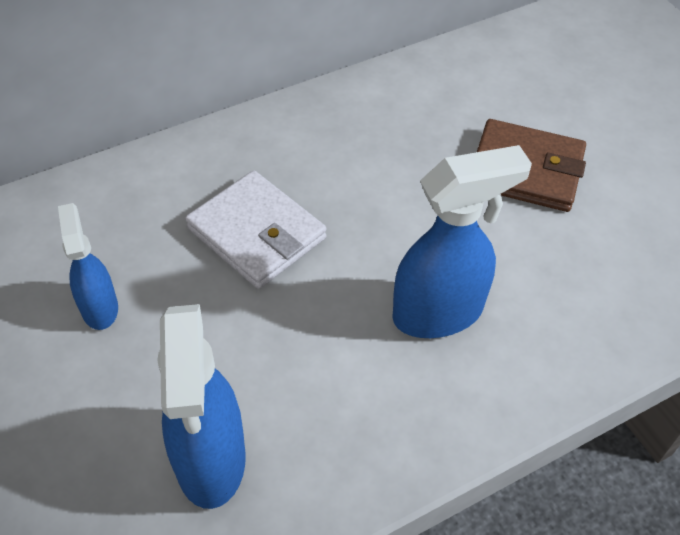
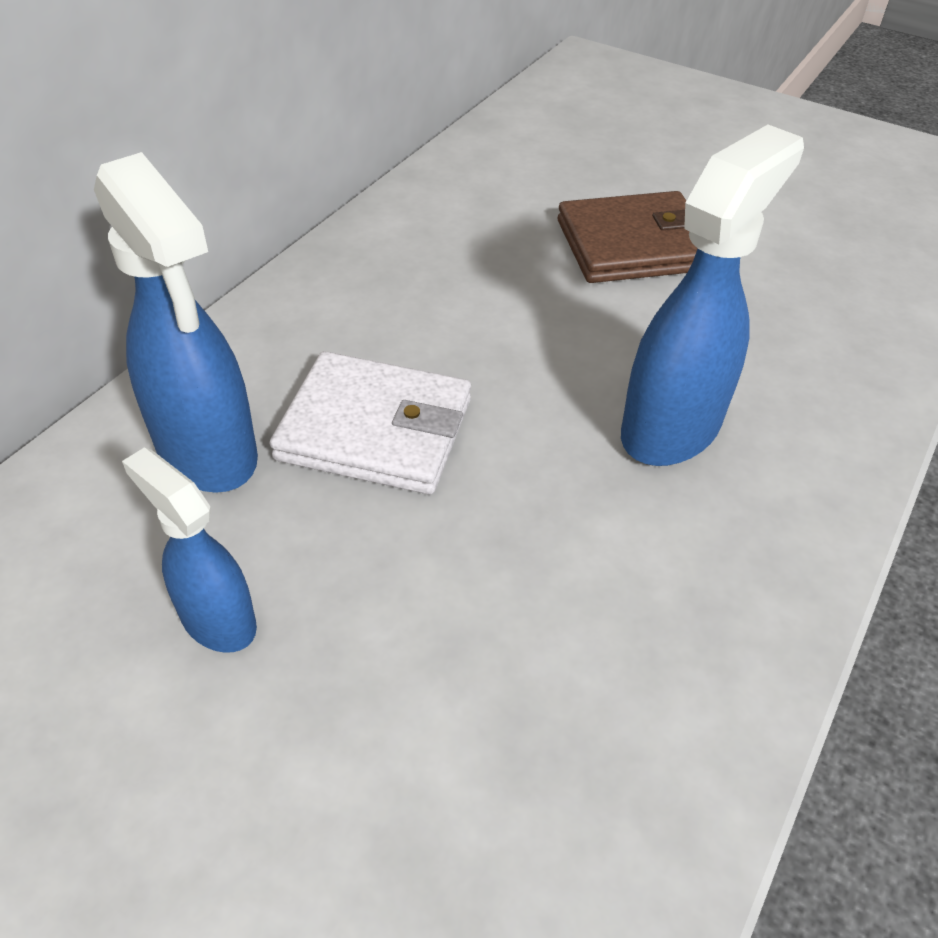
camera: 30 degrees left, 5 degrees down
(210, 461) = (544, 750): blue spray bottle -> blue spray bottle (208, 453)

